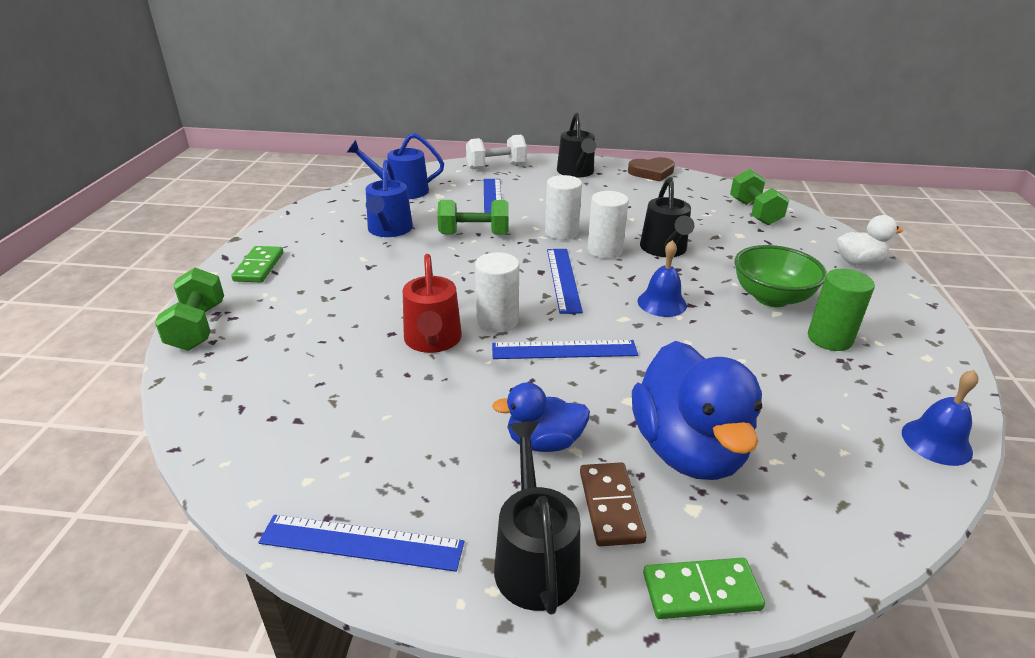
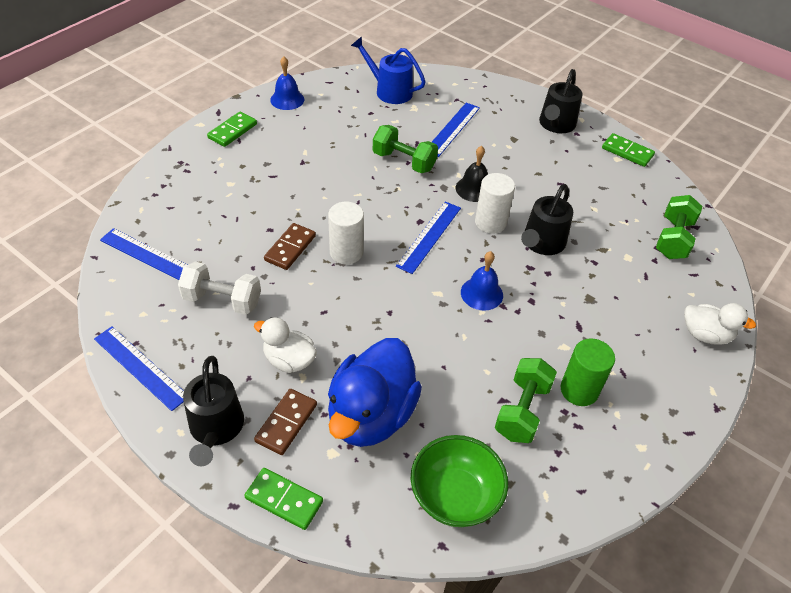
camera: 30 degrees right, 15 degrees up
(197, 327) = (162, 169): green dumbbell -> green dumbbell (522, 410)
(389, 230) = (345, 131): blue watering can -> none
(433, 340) = (290, 248): red watering can -> brown domino
(496, 166) = (491, 91): white dumbbell -> white dumbbell (222, 300)
(534, 559) = (216, 428): black watering can -> black watering can turned 150 degrees clockwise
(544, 442) = (289, 360): blue duck -> white duck
(561, 232) = (474, 189): white cylinder -> black bell
(564, 350) = (368, 298): blue ruler -> blue ruler (149, 255)
(651, 172) = (627, 152): brown heart -> green domino
(771, 297) = (577, 331): green bowl -> green bowl (455, 496)
(936, 442) = (552, 508): blue bell -> blue bell (287, 99)

